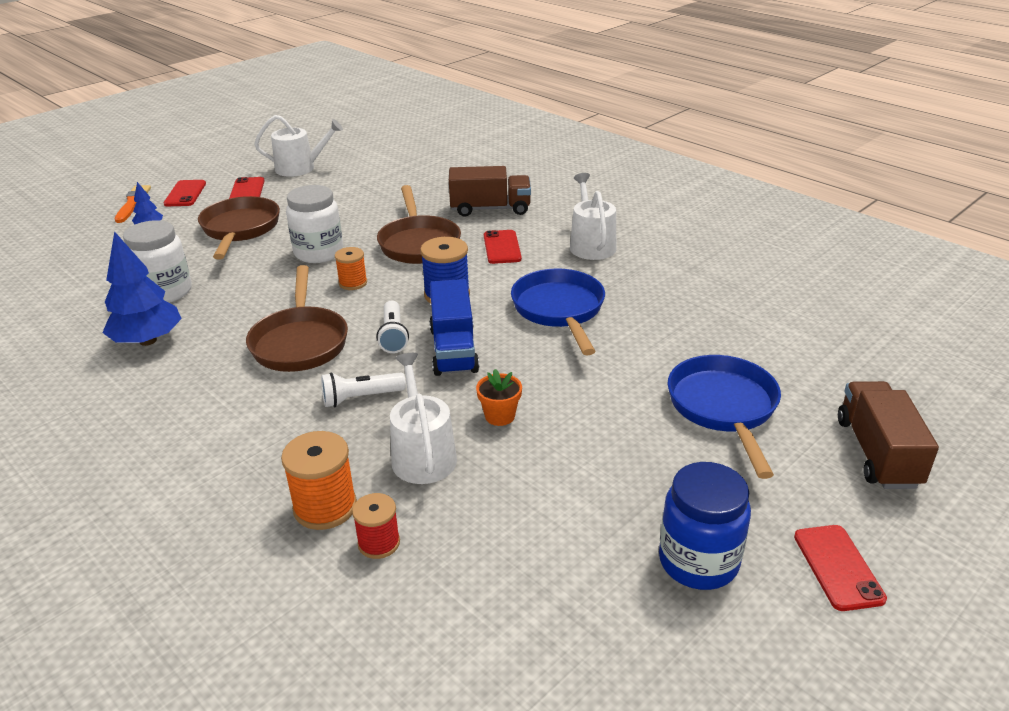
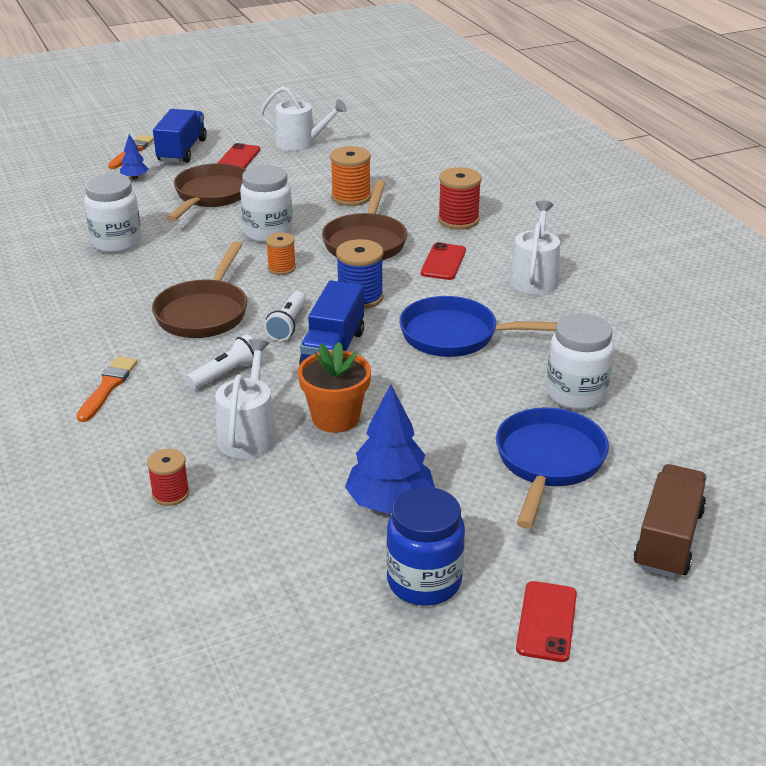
camera: 20 degrees right, 0 degrees up
(148, 340) = (81, 283): blue tree -> blue tree (390, 503)
(185, 194) = (182, 151): red phone -> blue truck
(240, 443) = (108, 387): none -> orange brush
(325, 507) = (145, 455): orange spool -> orange spool (351, 197)
(361, 398) = (226, 373): white flashlight -> white flashlight turned 135 degrees clockwise
(490, 209) = (458, 220): brown truck -> red spool
(500, 416) = (335, 418): orange flower pot -> orange flower pot, size x1.65
(559, 310) = (456, 336): blue pan -> blue pan turned 90 degrees counterclockwise
(701, 339) = (576, 394): none -> white jar

